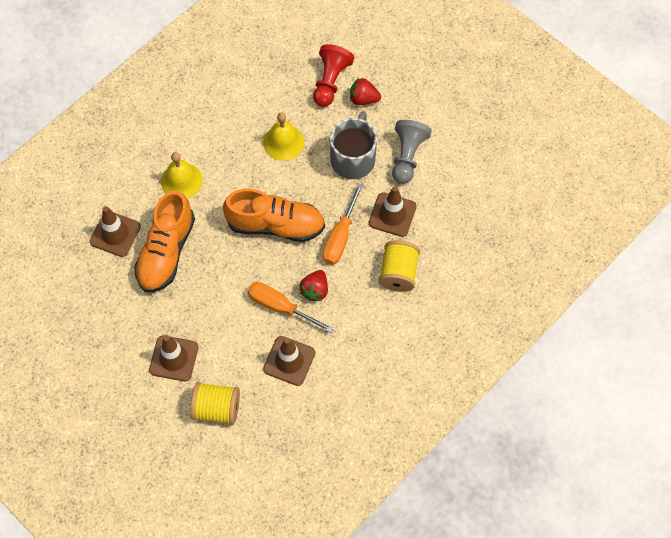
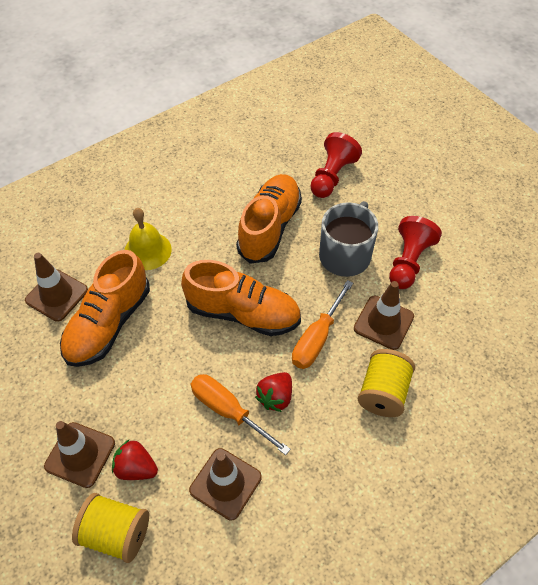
camera: 10 degrees right, 10 degrees down
(283, 142) = (269, 227): yellow bell -> orange shoe
(363, 99) = (365, 197): red strawberry -> red strawberry (136, 468)
(407, 156) = (408, 262): grey pawn -> red pawn

